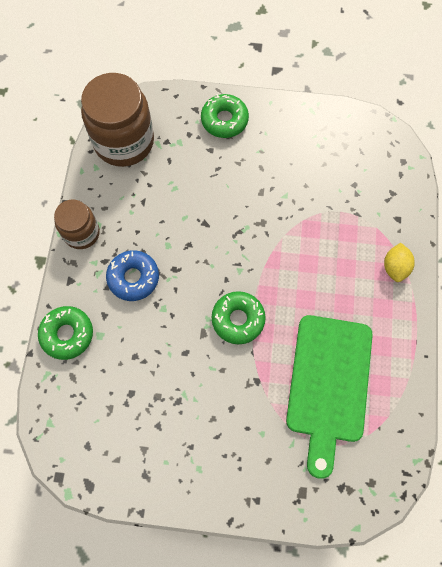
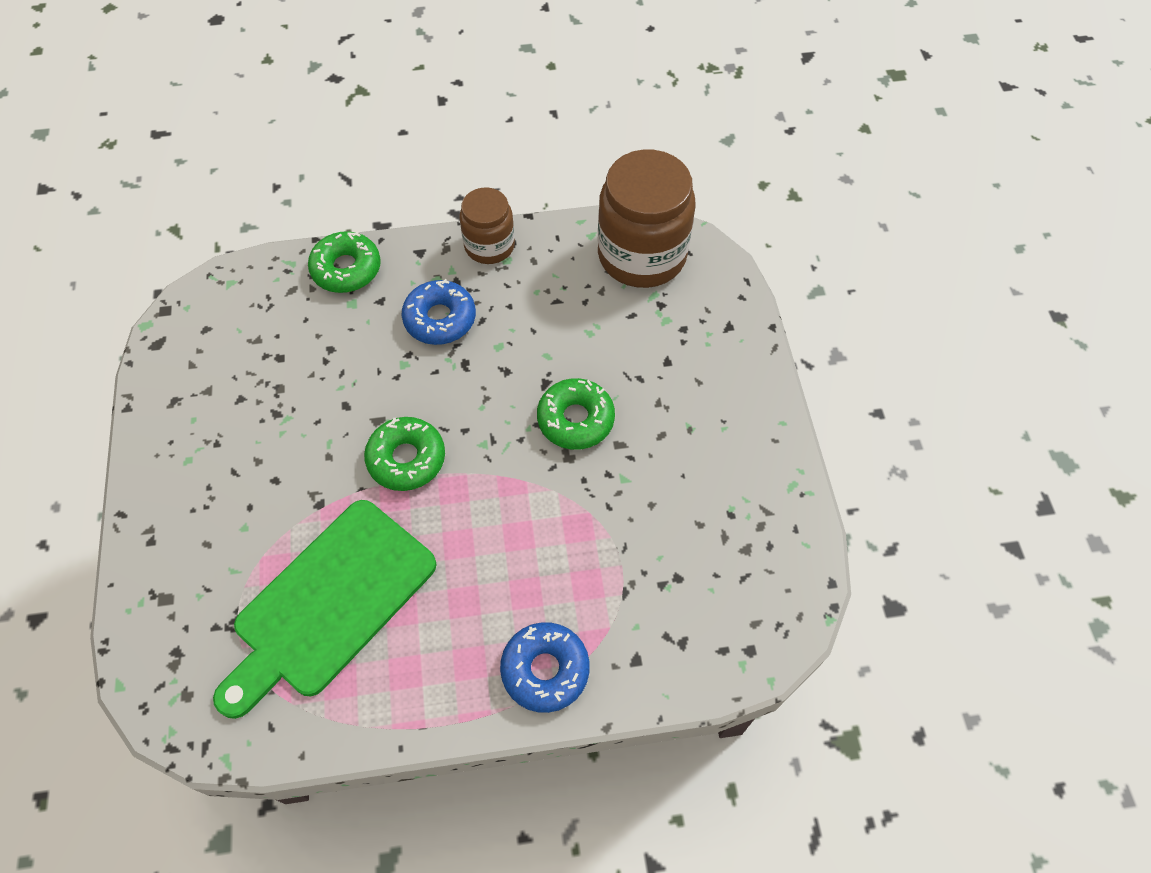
camera: 75 degrees right, 10 degrees down
(224, 120) = (724, 368): green donut -> green donut (575, 419)
(328, 384) = (329, 603): green cutting board -> green cutting board turned 45 degrees counterclockwise
(395, 267) = (545, 670): yellow lemon -> blue donut

